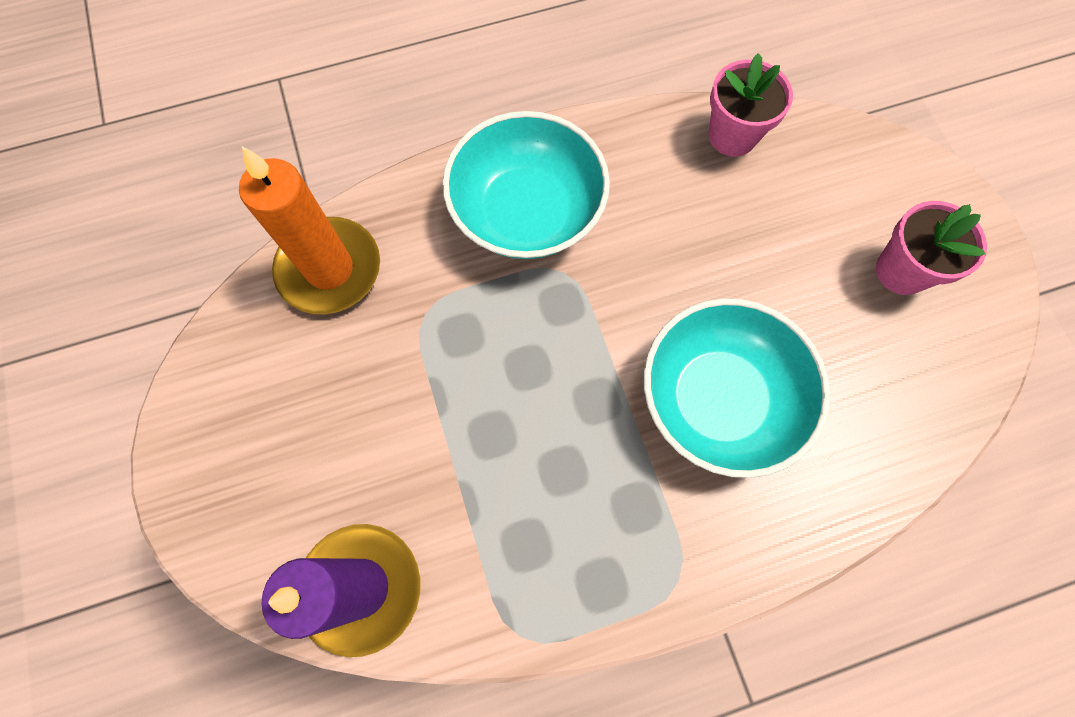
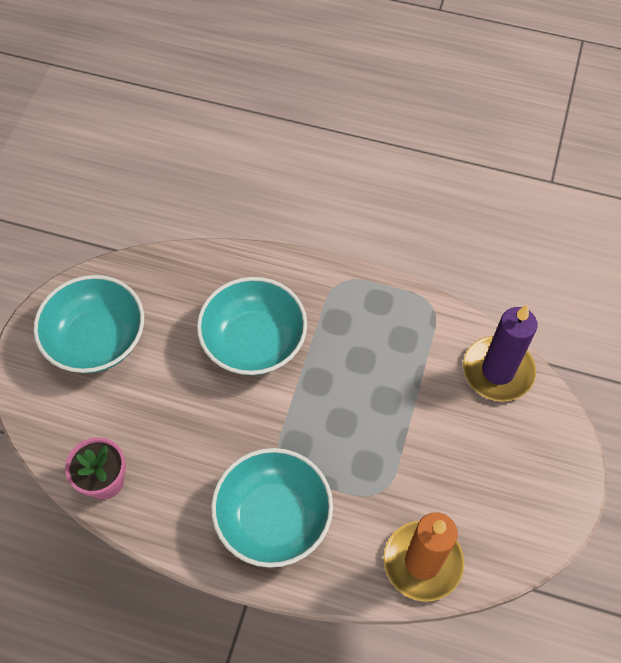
camera: 145 degrees left, 10 degrees down
(901, 271) = (97, 339): pink flower pot -> turquoise bowl

